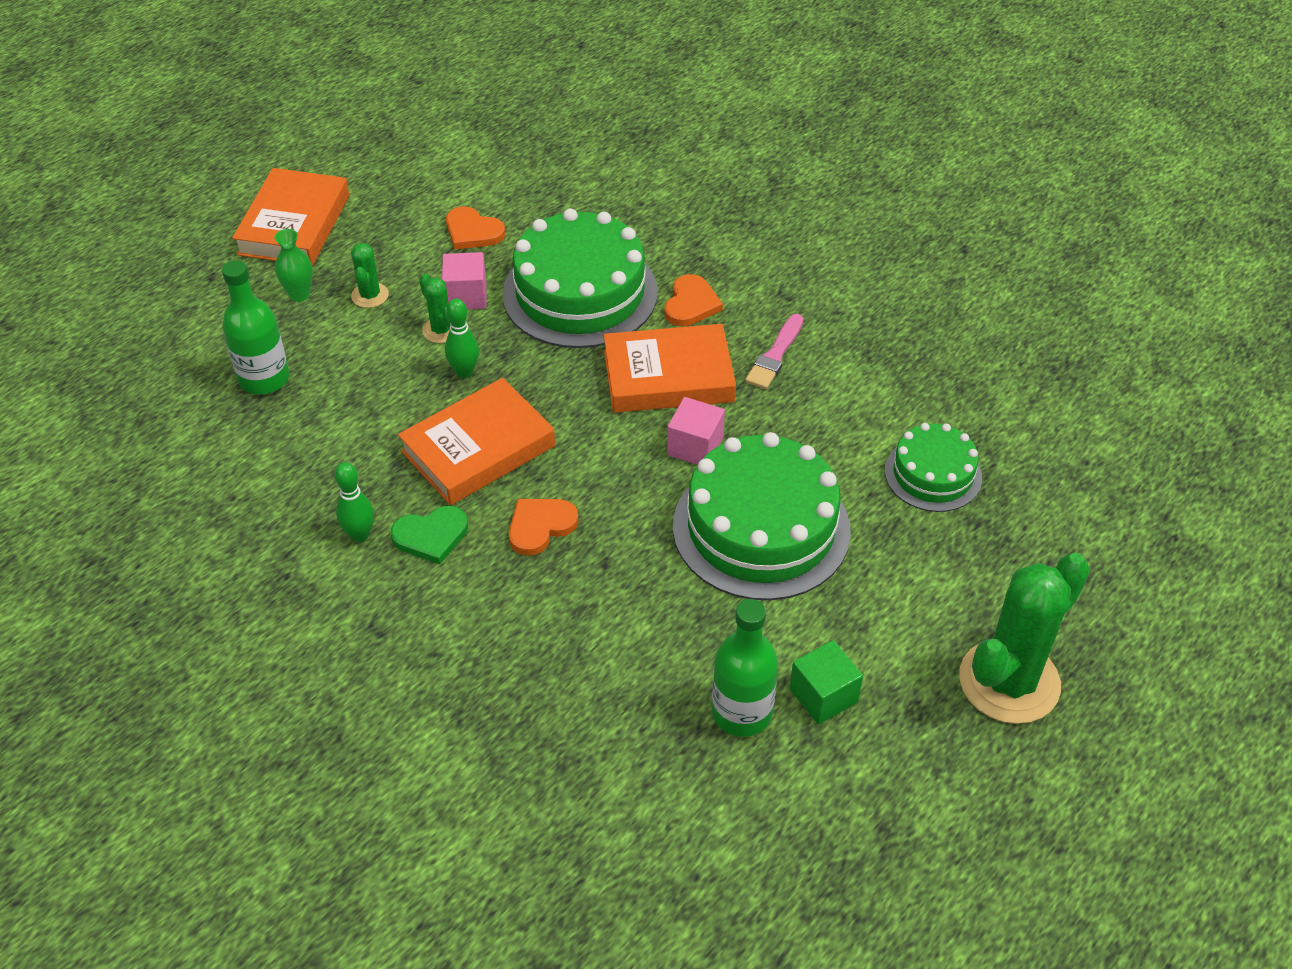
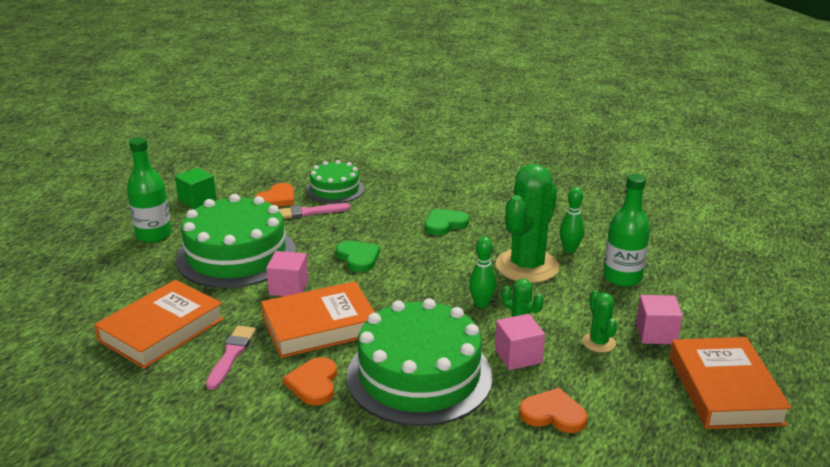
camera: 165 degrees right, 20 degrees down
(299, 294) = (656, 333): green vase -> pink cube
(360, 535) = (487, 219): green bowling pin -> green bowling pin (570, 250)
(478, 449) = (442, 264): orange book -> orange book (161, 330)
(540, 526) = (380, 236): orange heart -> orange heart (277, 199)
(587, 486) = (358, 258): none -> green heart
(634, 613) = (309, 212): none -> pink brush
(741, 713) = (242, 190): green bottle -> green bottle (154, 235)
(933, 474) = (109, 298): green cake -> green cake (335, 189)
(1009, 681) = (88, 217): green cactus -> green cactus (527, 266)

